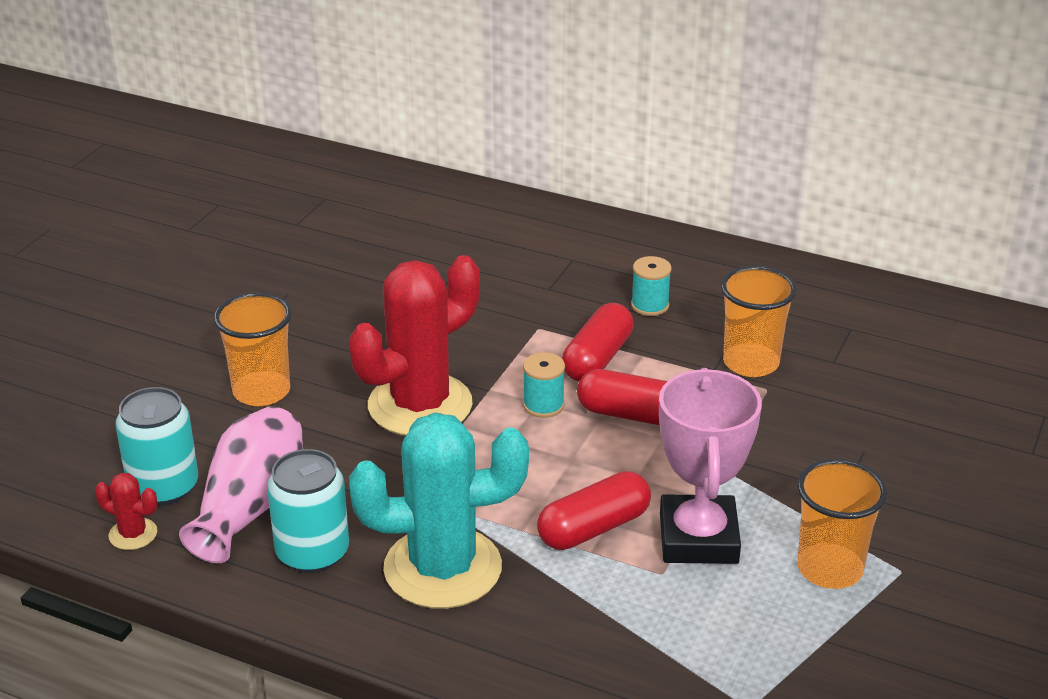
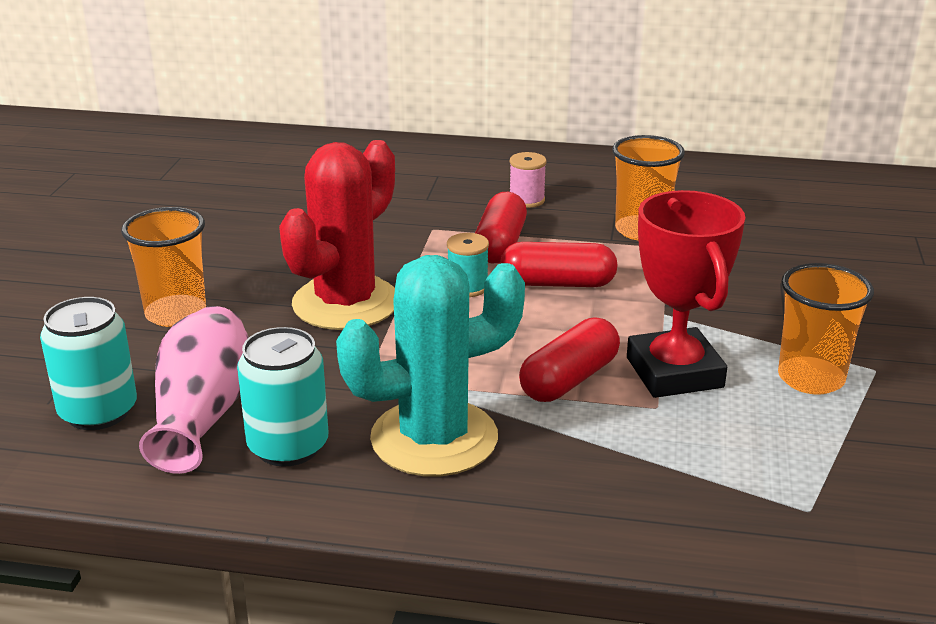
camera: 15 degrees left, 5 degrees down
(133, 534) = (77, 461): red cactus -> none
(650, 305) = (526, 200): turquoise spool -> pink spool
(698, 538) = (674, 372): pink trophy -> red trophy

